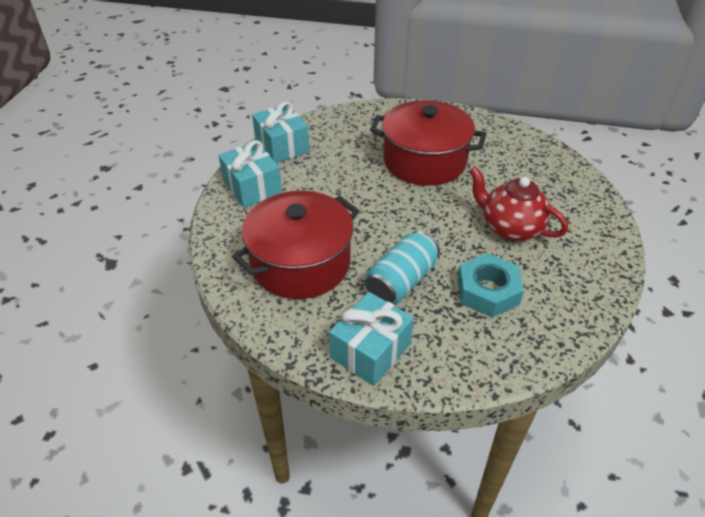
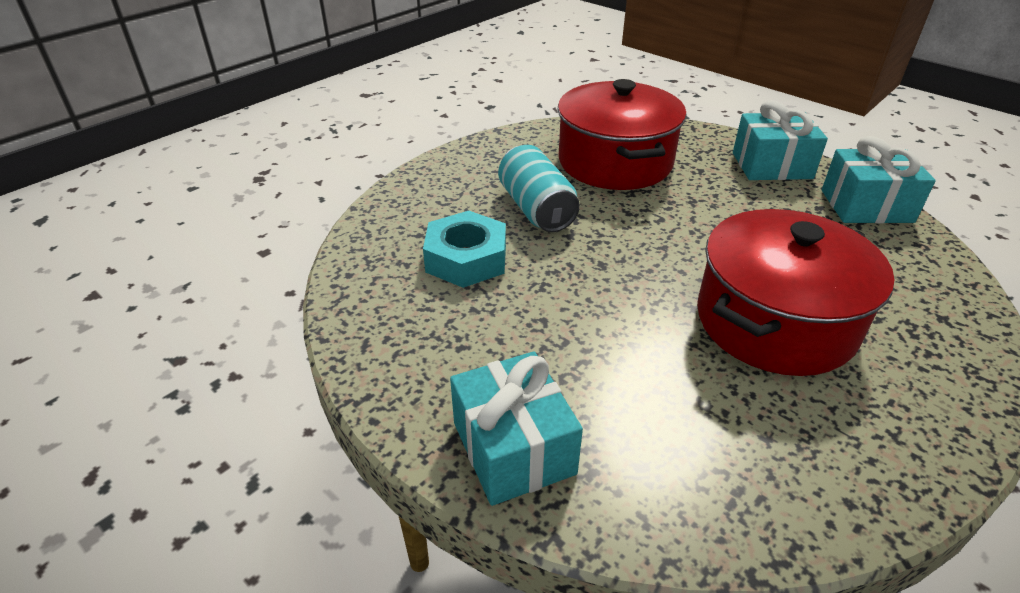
camera: 120 degrees right, 5 degrees down
(371, 350) = (470, 165): turquoise gift -> turquoise gift (513, 448)
(510, 228) = (553, 334): red teapot -> none

